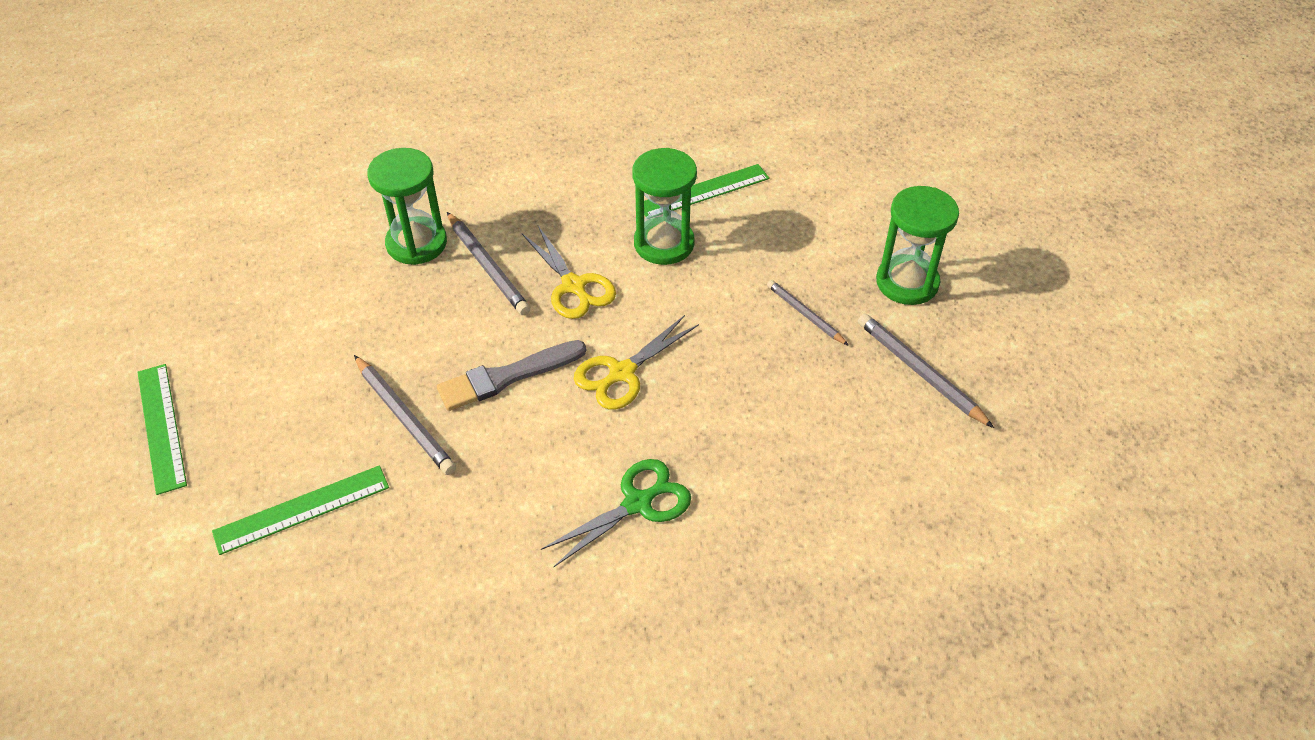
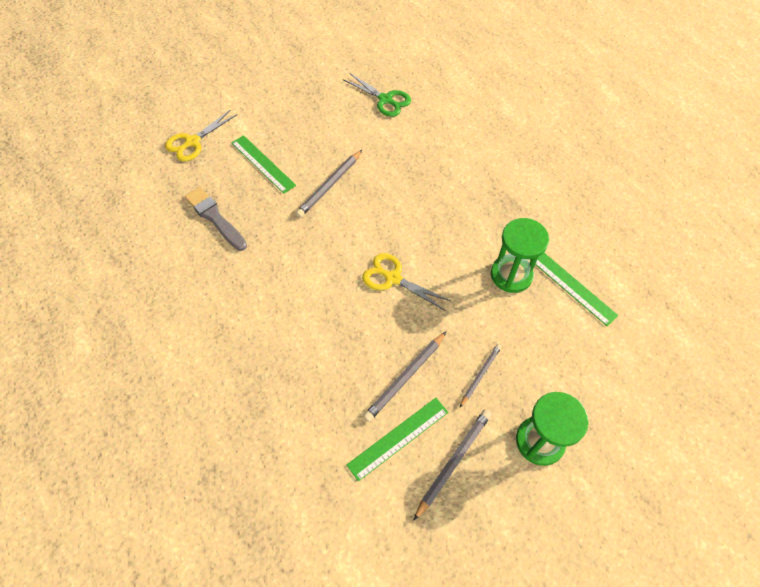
camera: 75 degrees right, 10 degrees up
(161, 427) = (297, 95): green ruler -> green ruler (398, 438)
(416, 243) = (456, 150): green hourglass -> none
(487, 267) = (452, 188): grey pencil -> grey pencil (404, 377)
(507, 377) = (372, 222): grey brush -> grey brush (215, 218)
(574, 286) = (453, 235): yellow scissors -> yellow scissors (192, 142)
(638, 503) = (300, 310): green scissors -> green scissors (385, 100)

